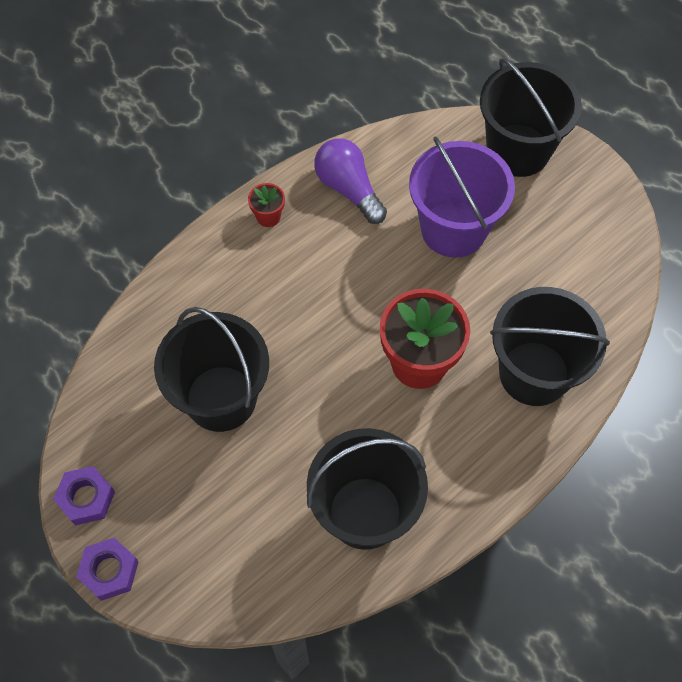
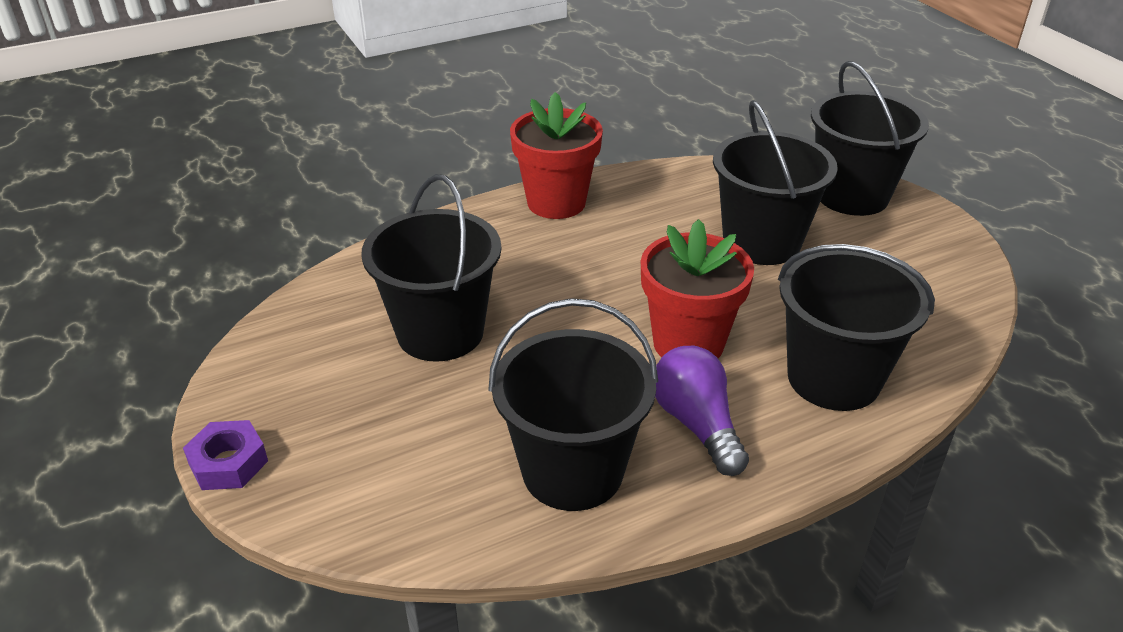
camera: 15 degrees right, 25 degrees down
(86, 498) = (241, 389): purple nut -> none
(268, 217) = (556, 202): red flower pot -> red flower pot, size x2.19
(348, 189) = (651, 195): purple light bulb -> purple light bulb (697, 424)
(453, 229) = (761, 242): purple bucket -> black bucket

